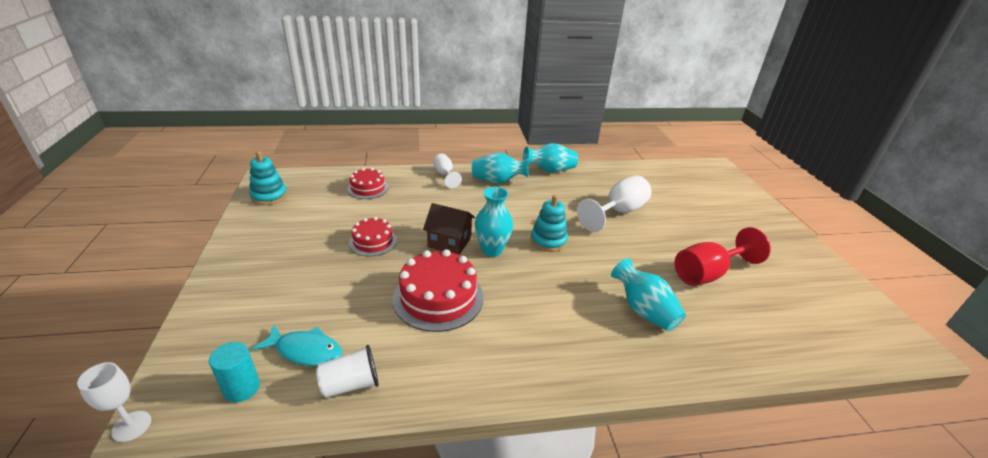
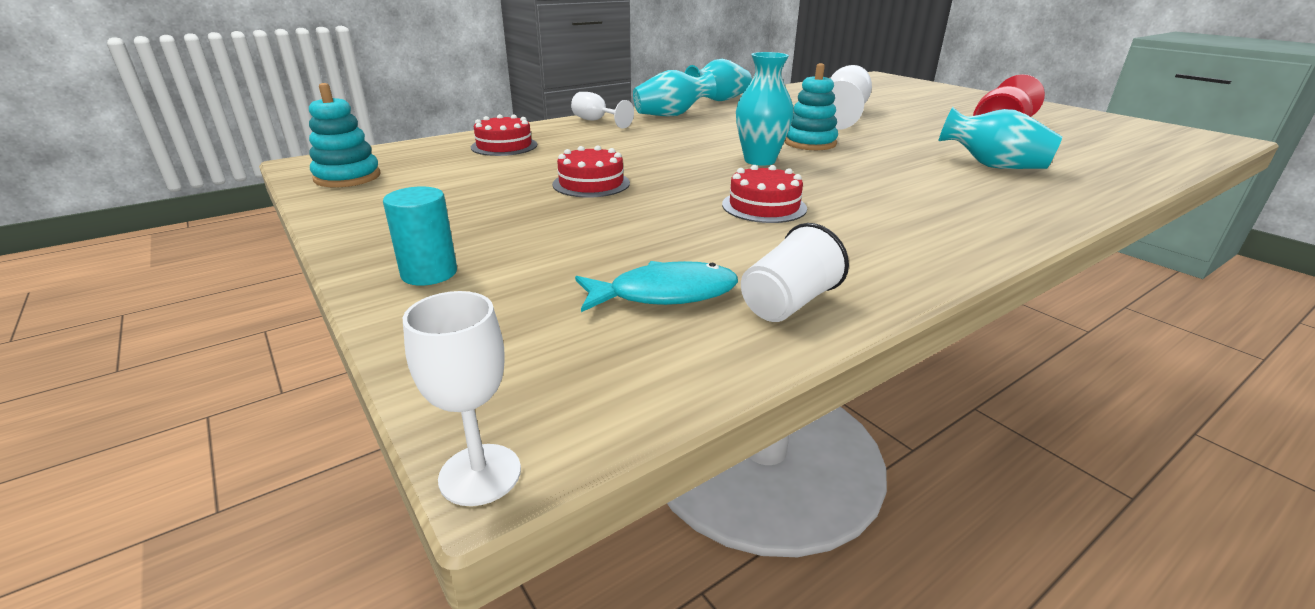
camera: 25 degrees left, 5 degrees down
(241, 388) = (625, 359): turquoise cylinder -> turquoise cylinder (429, 273)
(438, 297) = (764, 206): red cake -> red cake, size x0.59
(449, 242) = (697, 165): brown house -> none

